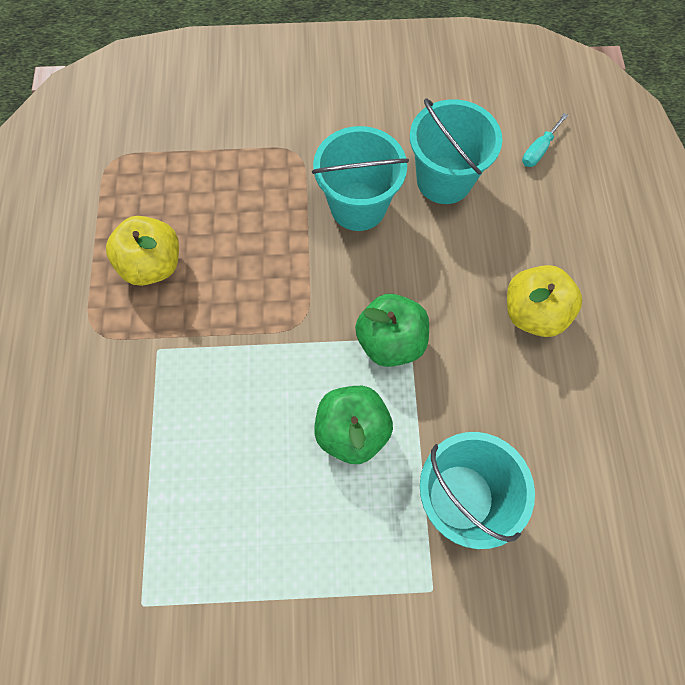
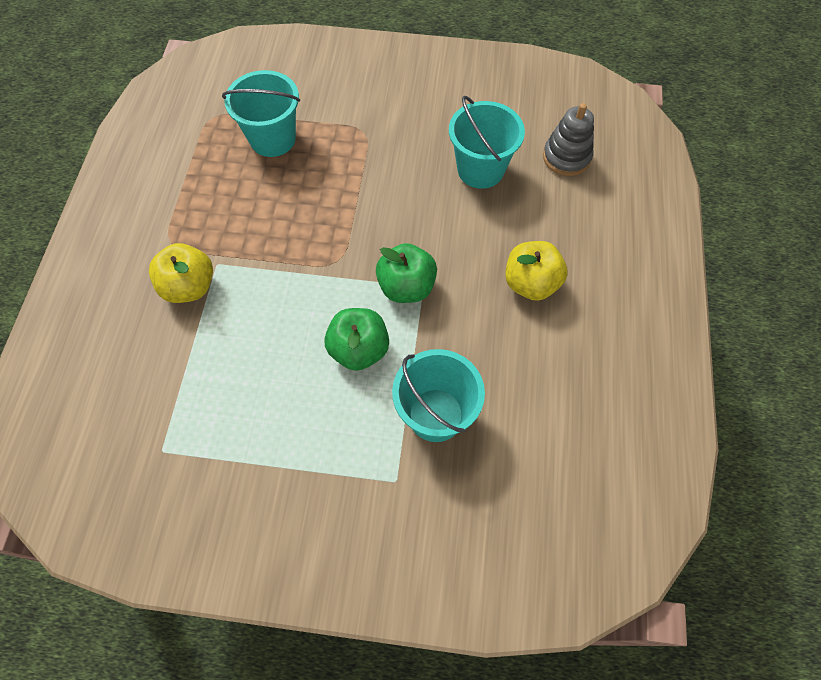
camera: 10 degrees right, 5 degrees down
(153, 265) = (228, 200): yellow apple -> yellow apple (189, 286)
(358, 206) = (404, 179): turquoise bucket -> turquoise bucket (272, 139)
(538, 150) = (566, 157): turquoise screwdriver -> grey stacking toy

